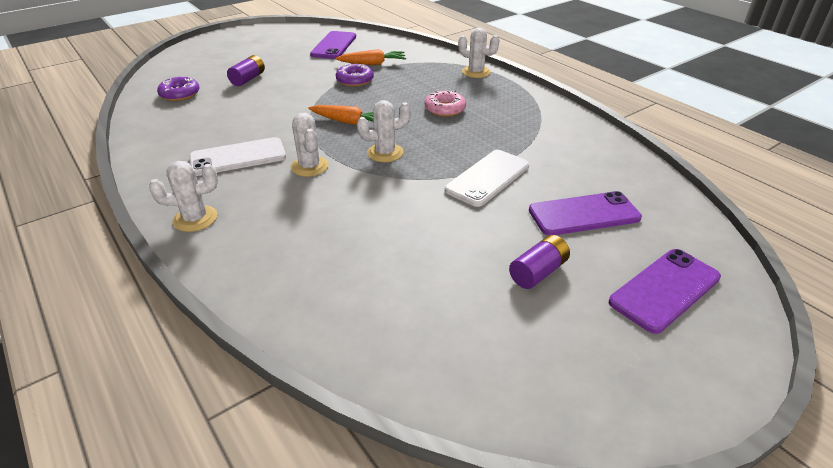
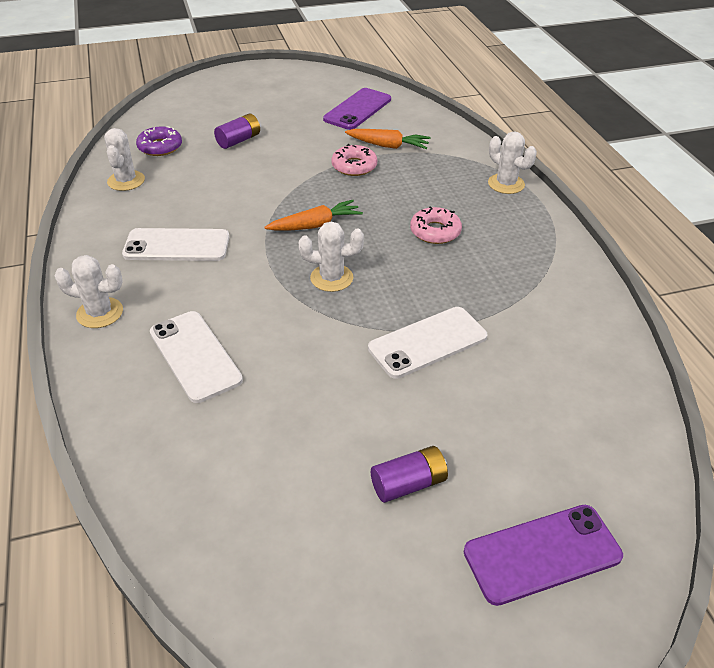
camera: 20 degrees right, 5 degrees up
(304, 229) = (195, 356): none -> white phone
(309, 166) = (242, 276): white cactus -> white cactus (126, 181)
(349, 122) = (315, 225): orange carrot -> orange carrot turned 60 degrees counterclockwise
(355, 80) = (354, 166): purple donut -> pink donut
(584, 214) = (511, 424): purple phone -> none

